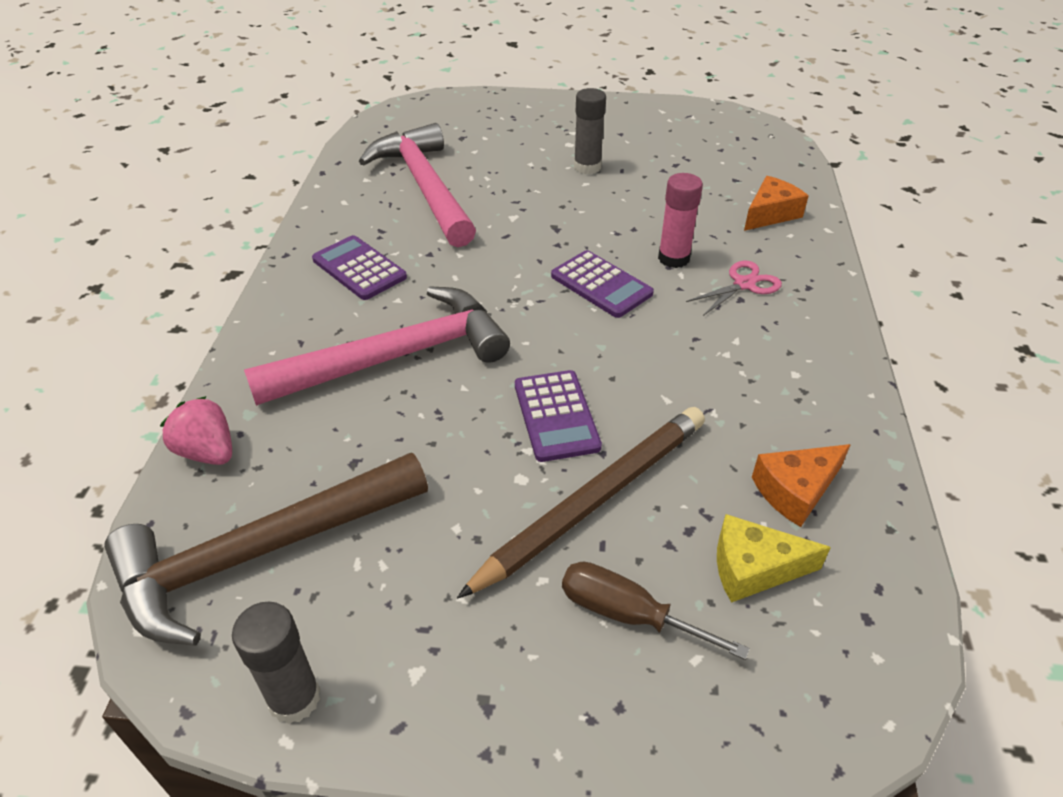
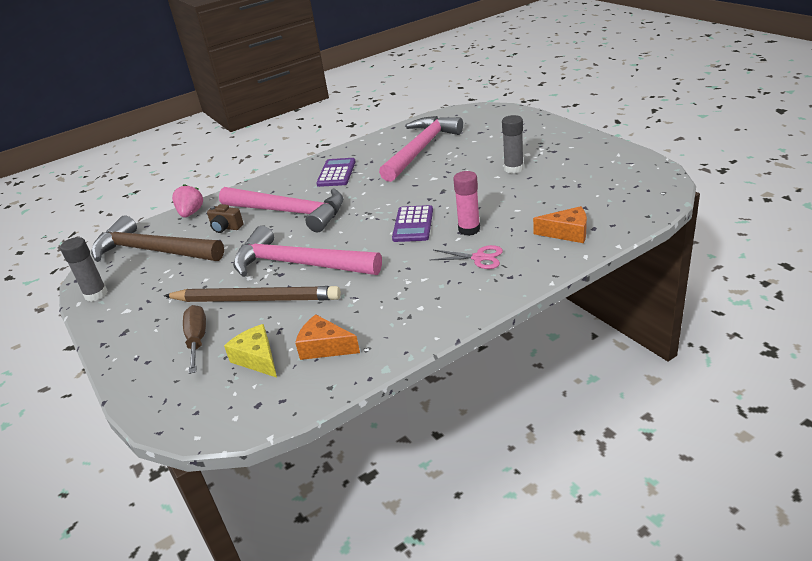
camera: 55 degrees right, 10 degrees down
(330, 436) = (226, 228): none -> brown camera
(556, 416) = (299, 264): purple calculator -> pink hammer

